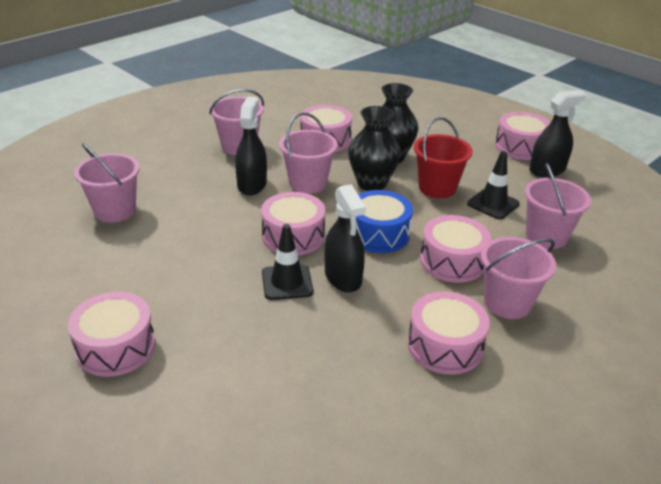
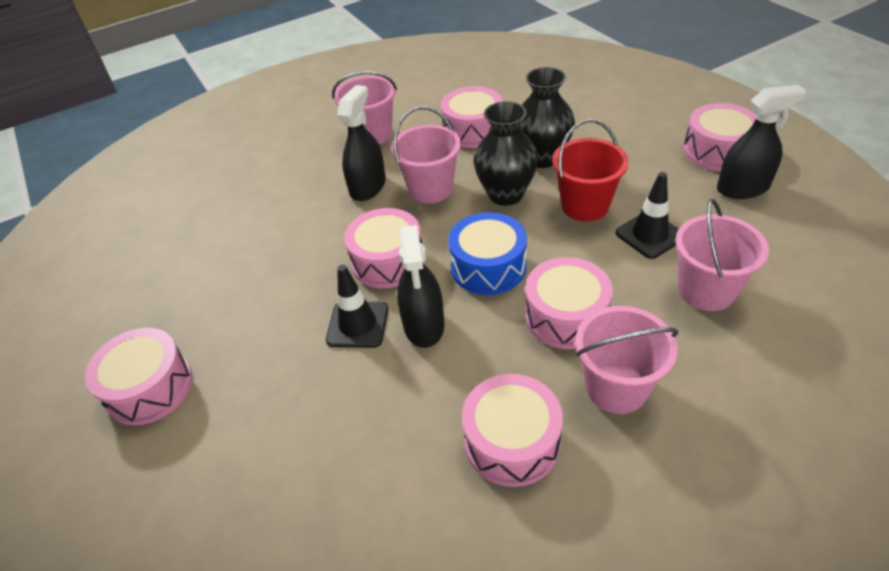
camera: 20 degrees right, 10 degrees up
(115, 210) = (214, 211): pink bucket -> none

